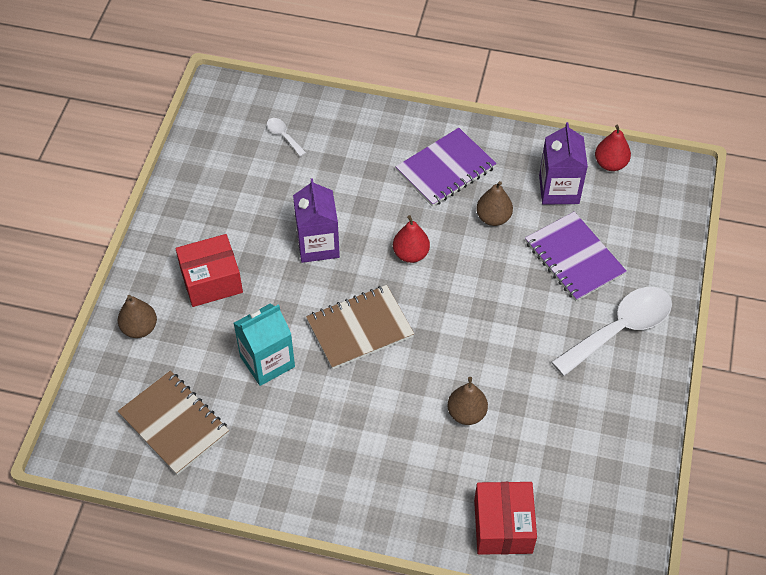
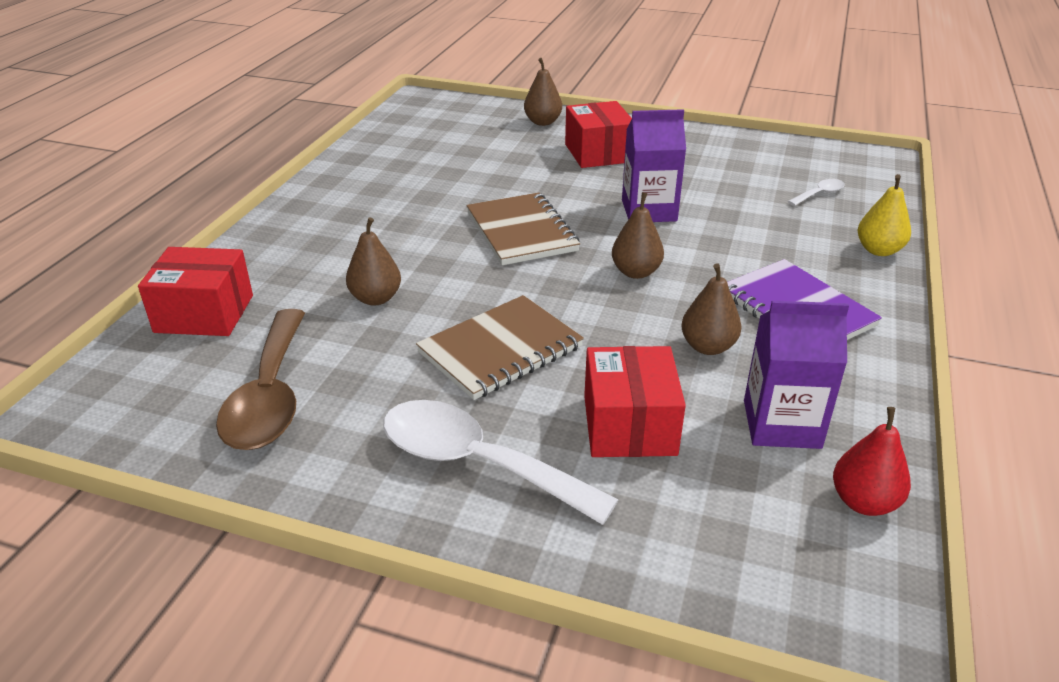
camera: 95 degrees right, 20 degrees down
(174, 424) = (430, 136): brown notebook -> brown notebook (500, 350)
(267, 361) = (489, 179): turquoise carton -> none
(366, 116) = (878, 250): none -> yellow pear
(411, 254) = (636, 272): red pear -> brown pear
(574, 258) = (629, 425): purple notebook -> red box
(585, 452) = (270, 396): none -> brown spoon
(620, 329) = (477, 463): white spoon -> white spoon turned 150 degrees clockwise

